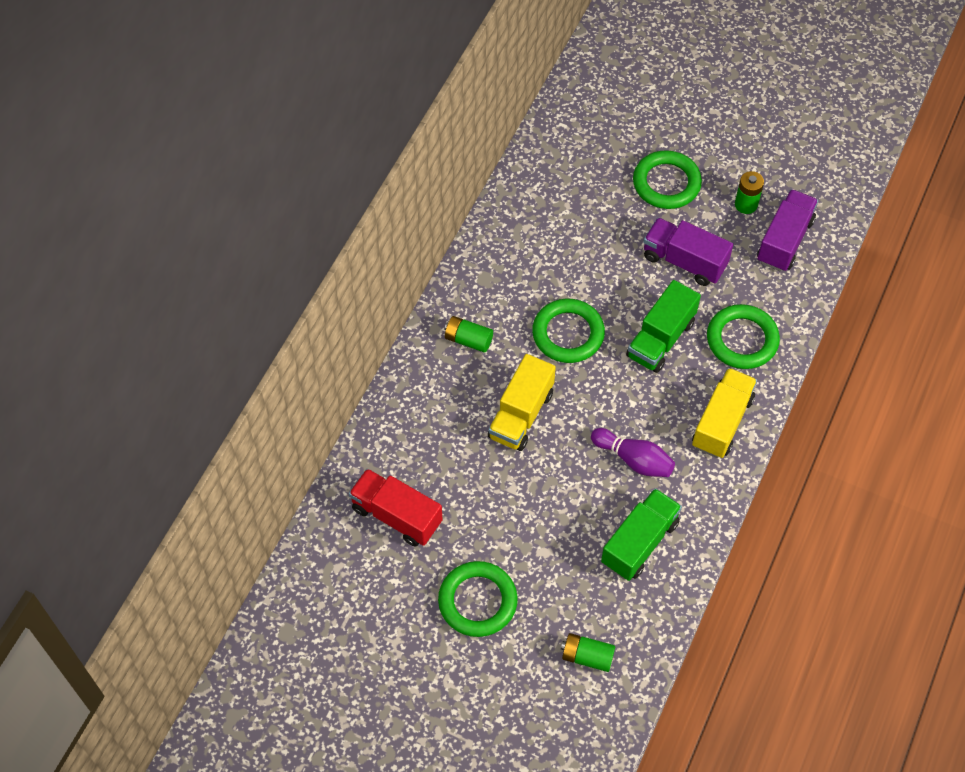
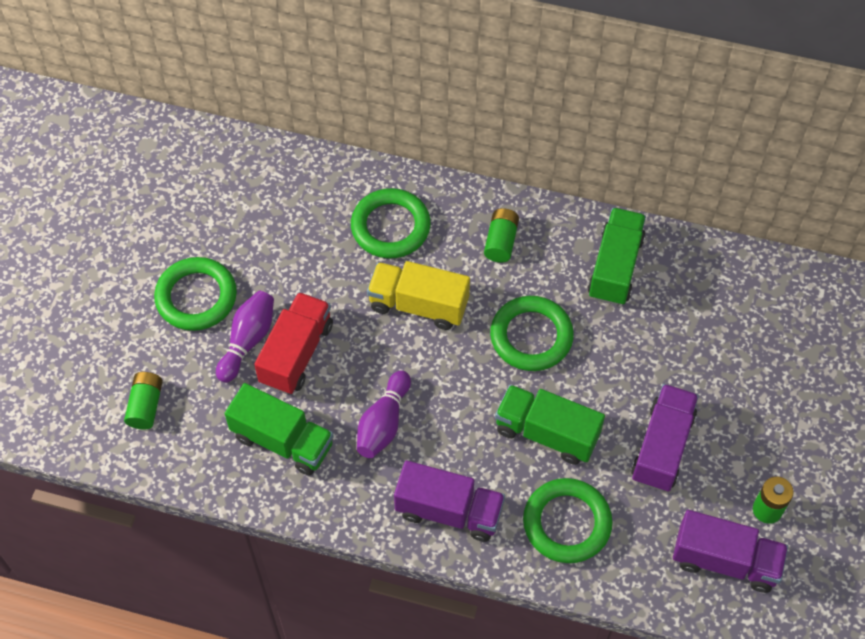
camera: 80 degrees right, 0 degrees up
(396, 515) = (281, 211): red truck -> red truck (296, 353)
(512, 260) = (615, 267): none -> green truck
(533, 560) = (248, 341): none -> purple bowling pin
(666, 183) = (771, 415): green ring -> green ring (390, 227)
(722, 422) = (449, 511): yellow truck -> purple truck

